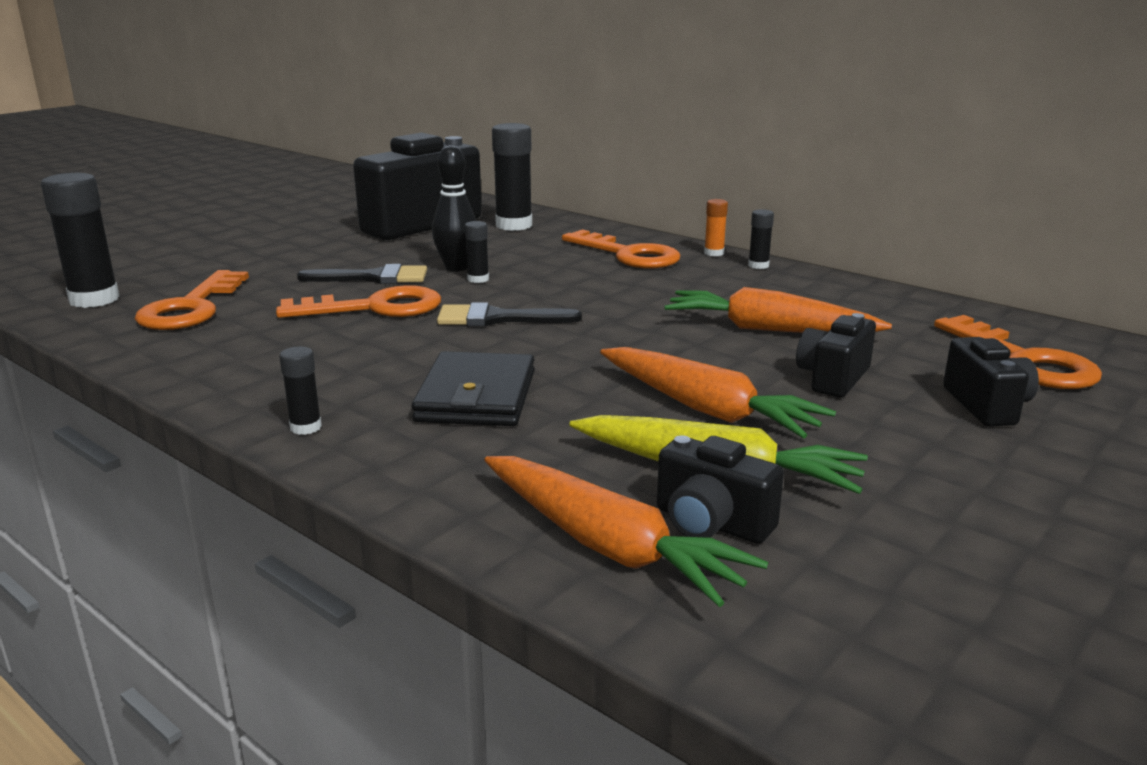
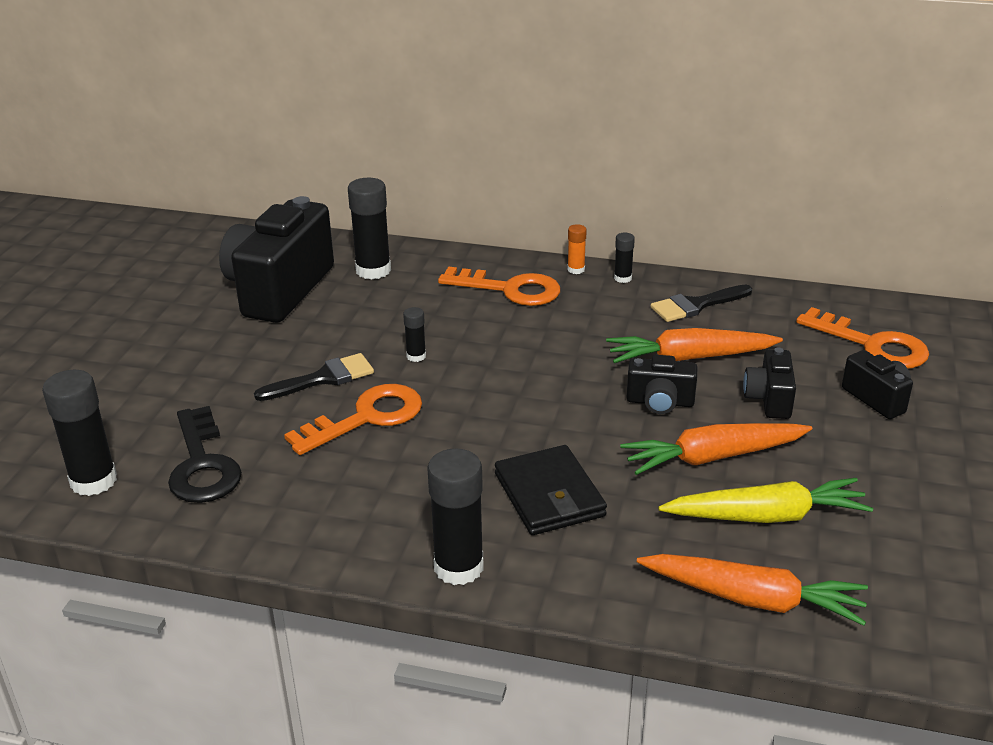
camera: 25 degrees left, 10 degrees up
(191, 308) = (202, 465): orange key -> black key
(305, 427) = (458, 567): black glue stick -> black glue stick, size x2.02
(457, 268) = (382, 345): black bowling pin -> none
(497, 318) = (480, 402): black brush -> black brush (696, 305)
(706, 409) = (713, 457): orange carrot -> orange carrot turned 150 degrees clockwise
(711, 523) = (796, 560): black camera -> black camera (660, 402)

